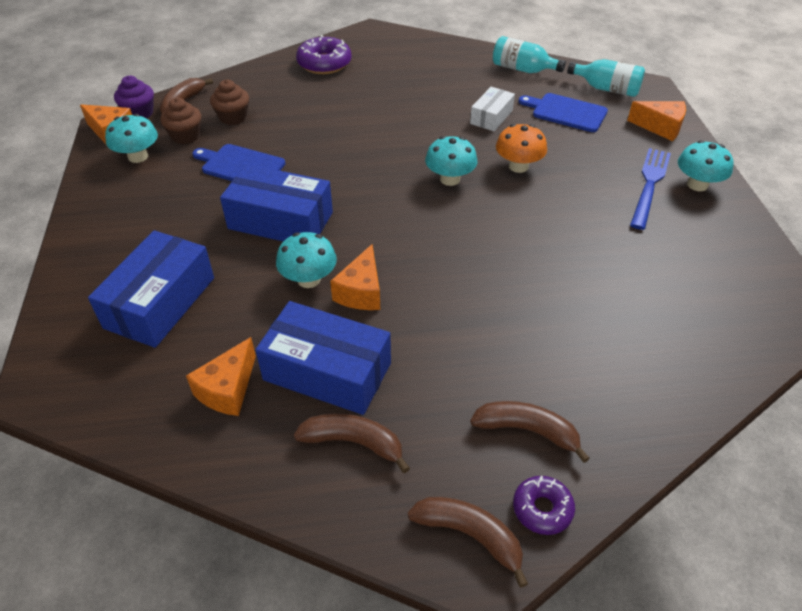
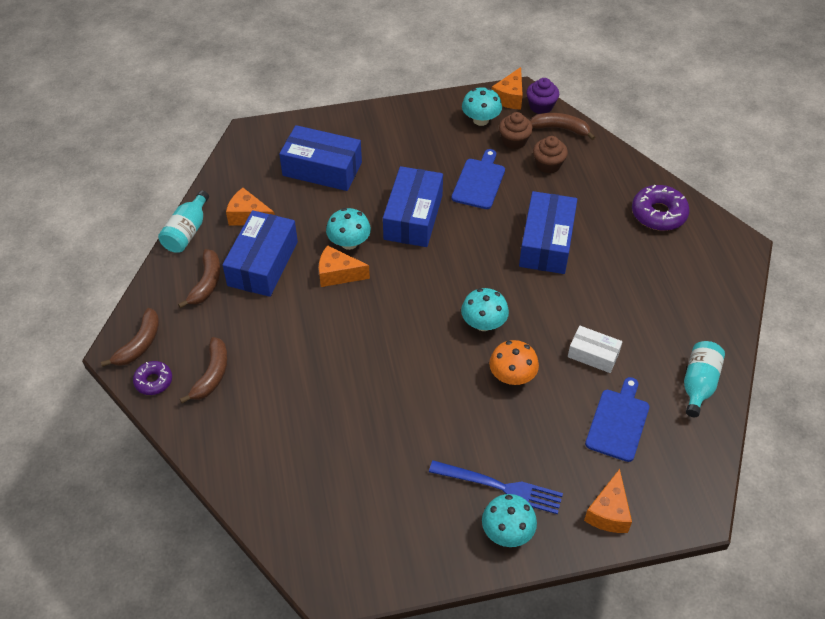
camera: 85 degrees right, 5 degrees up
(345, 129) = (546, 243): none -> blue box
(607, 89) = (678, 466): turquoise bottle -> turquoise bottle (187, 232)

